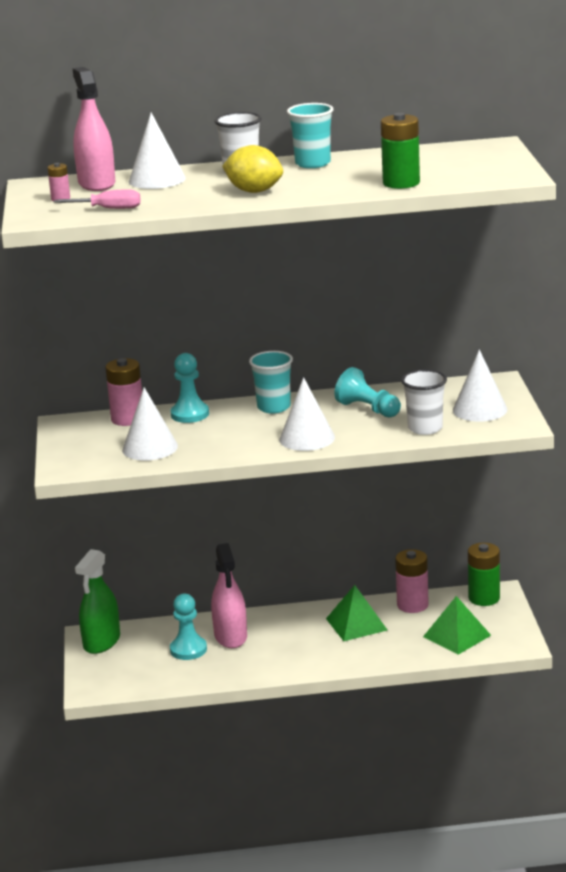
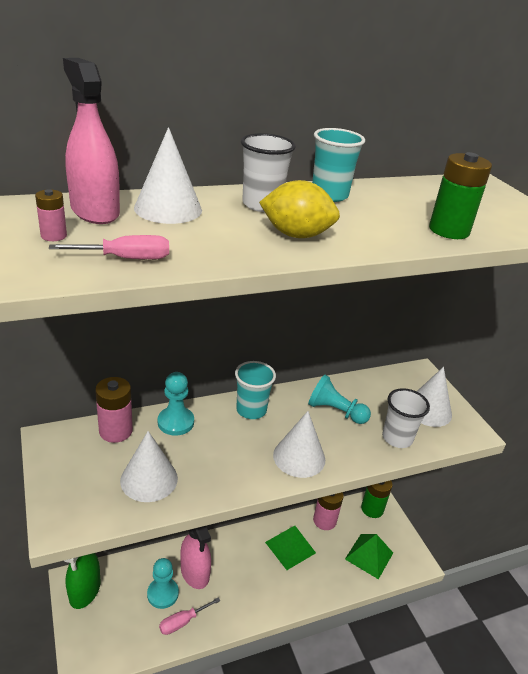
camera: 20 degrees left, 10 degrees up
(205, 670) = (182, 622): none -> pink screwdriver

